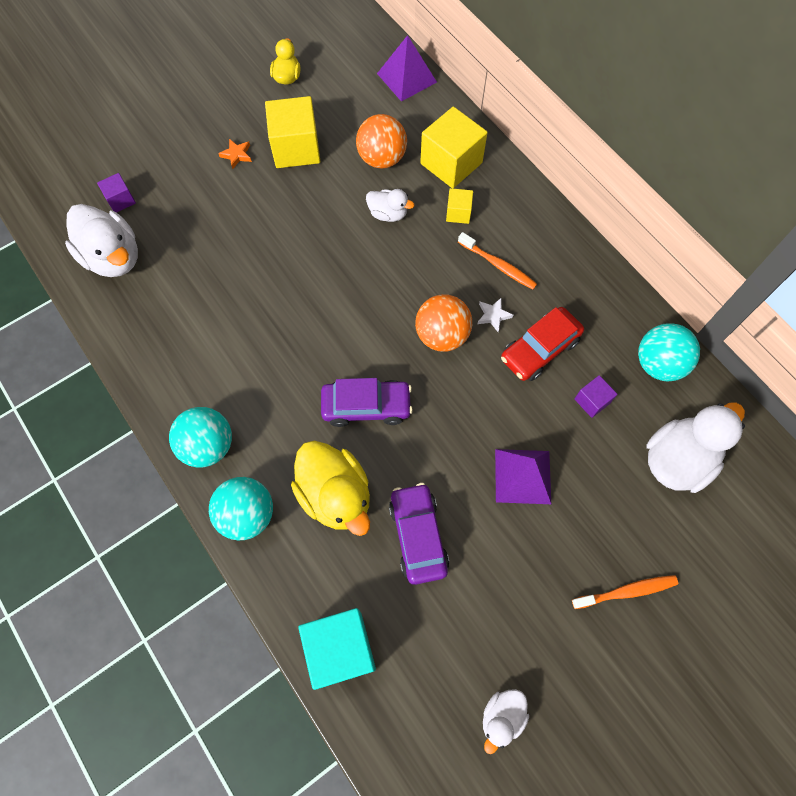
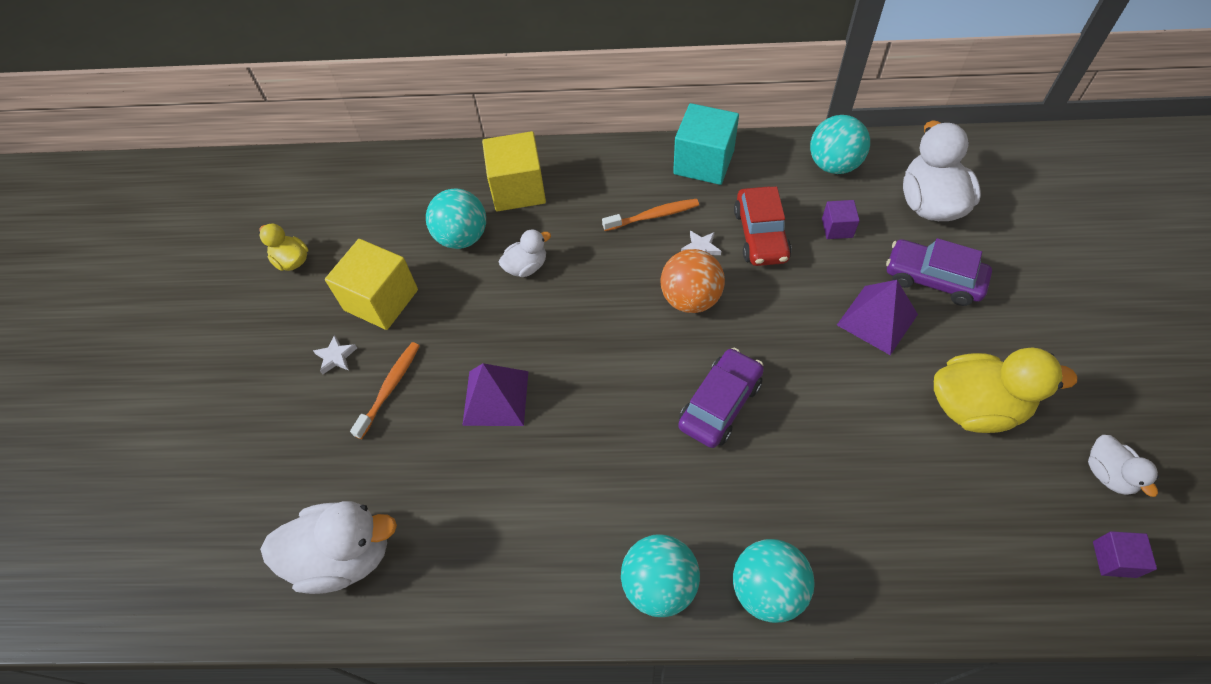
camera: 50 degrees left, 10 degrees down
(121, 200) = (278, 505): purple cube -> purple cube (1114, 559)
(237, 155) = (336, 357): orange star -> white star
(335, 495) = (798, 488): yellow duck -> yellow duck (975, 407)
(340, 649) = (971, 581): turquoise cube -> turquoise cube (703, 162)
(382, 158) = (462, 237): orange ball -> turquoise ball
(406, 78) = (395, 169): purple pyramid -> purple pyramid (496, 398)
(418, 536) = (887, 439): purple car -> purple car (932, 279)
(458, 213) = (574, 213): yellow cube -> none
(626, 591) = (1031, 308): orange toothbrush -> orange toothbrush (389, 388)

